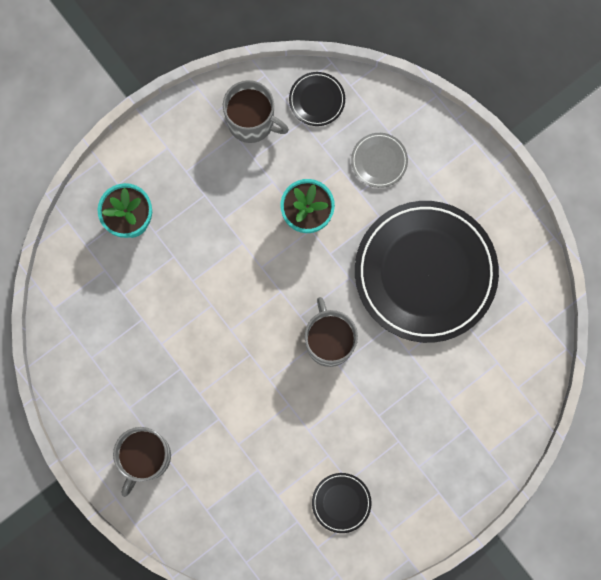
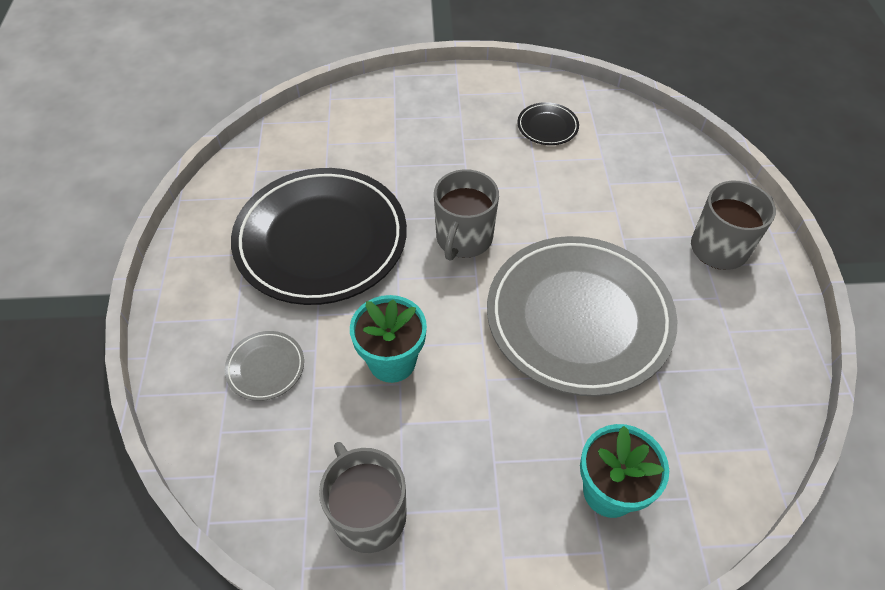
camera: 145 degrees left, 25 degrees down
(212, 327) = (578, 318): none -> grey plate
(317, 100) = (268, 485): black plate -> none

